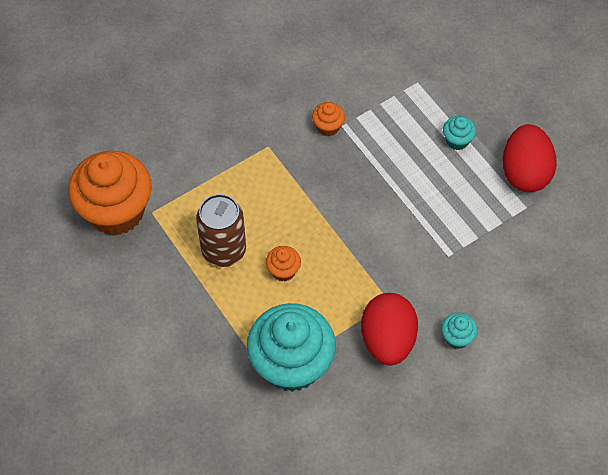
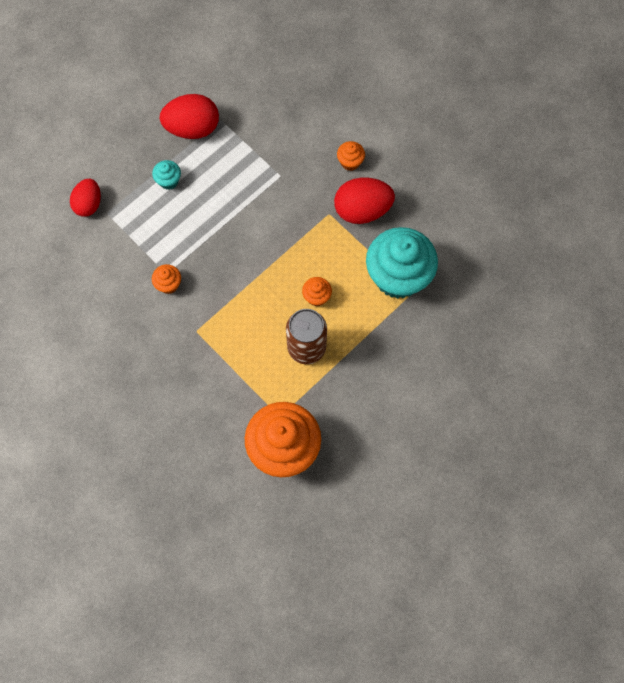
camera: 100 degrees left, 10 degrees up
(438, 63) = (89, 204): none -> red egg
(457, 337) = (350, 162): turquoise cupcake -> orange cupcake

